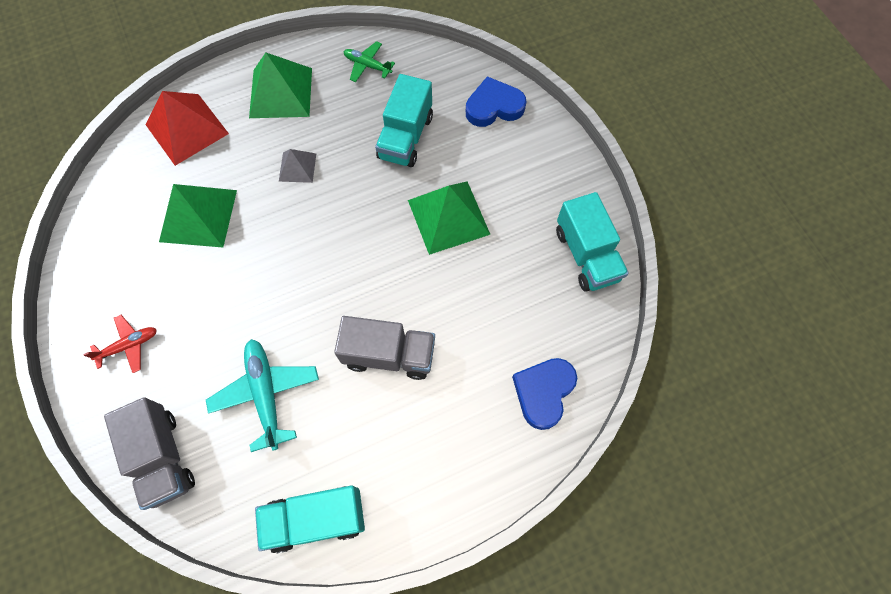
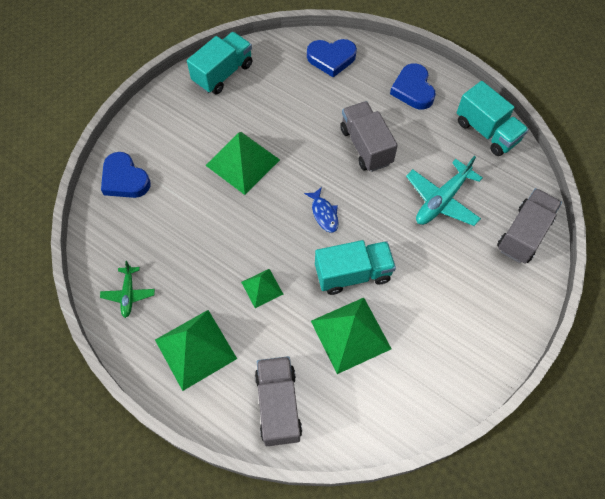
camera: 120 degrees left, 5 degrees down
(129, 345) = (478, 309): red plane -> none
(186, 129) = (278, 405): red pyramid -> grey truck
(297, 167) = (262, 288): grey pyramid -> green pyramid
(335, 262) = (324, 213): none -> blue fish
(405, 137) = (188, 225): turquoise truck -> turquoise truck (353, 274)
(435, 466) = (413, 90): none -> blue heart

